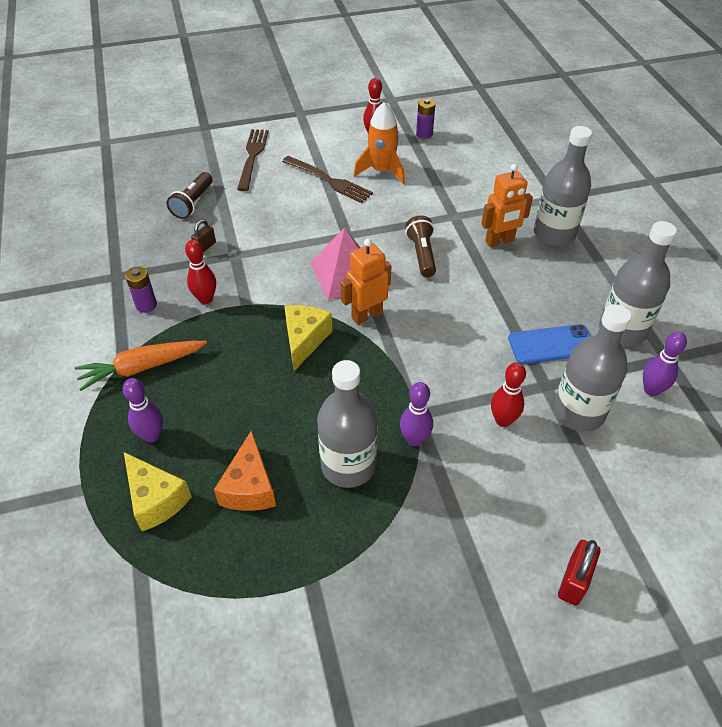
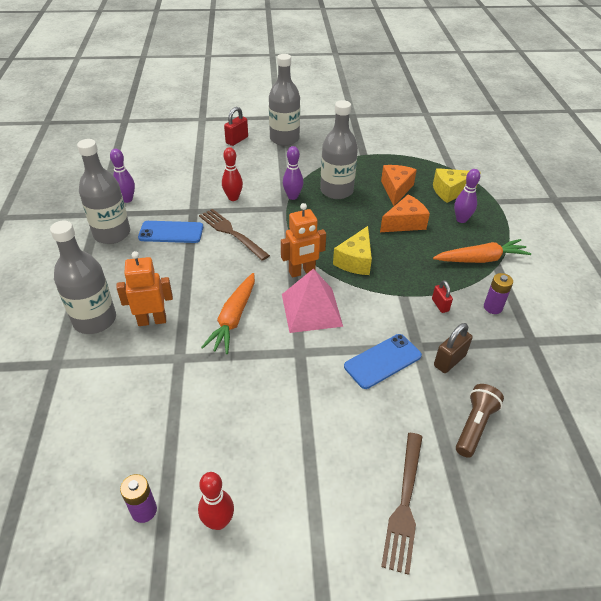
camera: 170 degrees left, 5 degrees down
(156, 500) = (450, 191): yellow cheese -> yellow cheese turned 75 degrees counterclockwise
(205, 247) = (449, 361): brown padlock -> brown padlock, size x1.52
(205, 299) = (440, 305): red bowling pin -> red padlock
(238, 413) = (405, 223): none -> orange cheese
(269, 238) = (382, 361): none -> blue phone
(329, 180) = (304, 436): brown fork -> brown fork (231, 233)
(382, 170) = (232, 442): orange rocket -> none
(421, 254) = (233, 318): brown flashlight -> orange carrot
(578, 412) = (183, 195): grey bottle -> grey bottle (284, 139)

